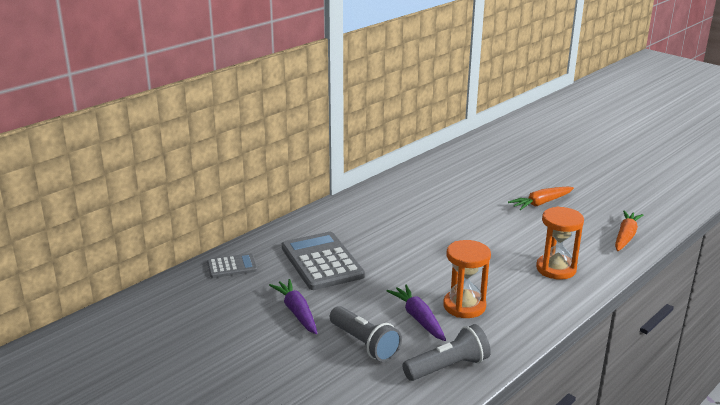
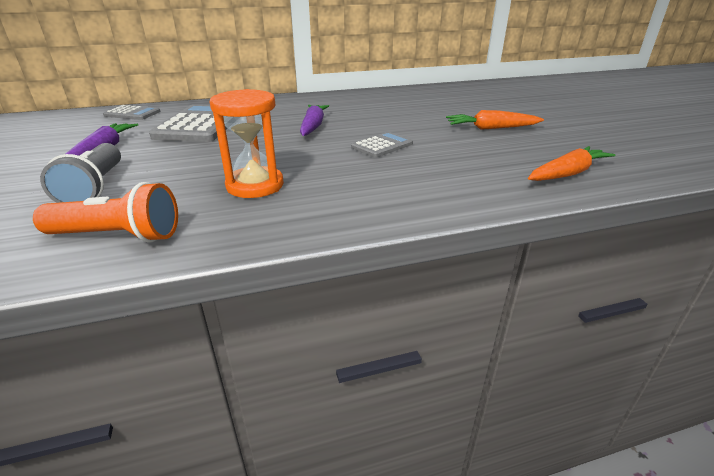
camera: 30 degrees right, 5 degrees up
(418, 318) = (188, 182): purple carrot -> purple carrot (313, 126)
(448, 367) = (118, 236): grey flashlight -> orange flashlight
(492, 244) = (382, 145): none -> grey calculator
(556, 269) = (422, 181): orange hourglass -> none

